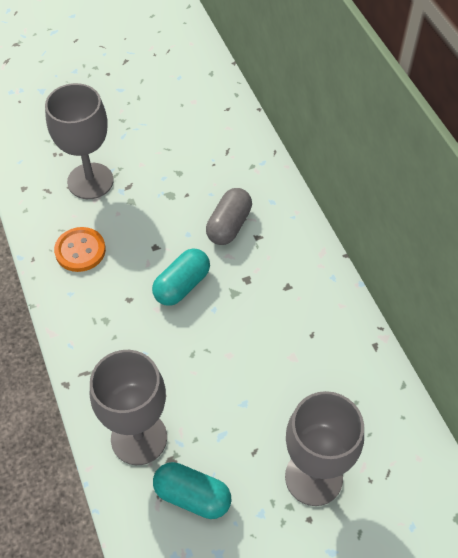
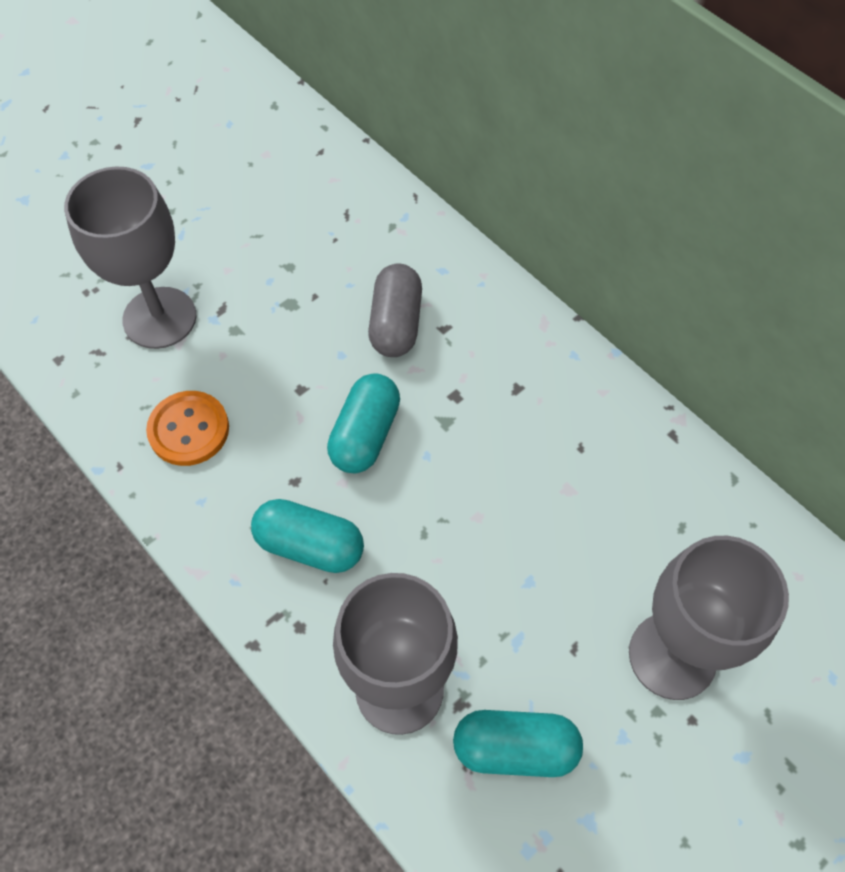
camera: 20 degrees left, 5 degrees up
(122, 339) = (310, 545): none -> turquoise capsule

